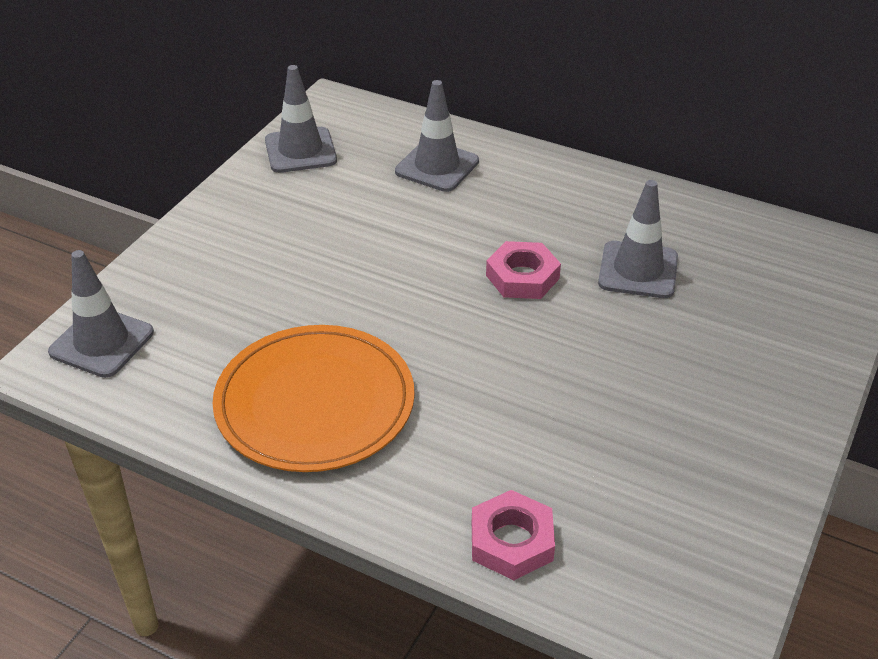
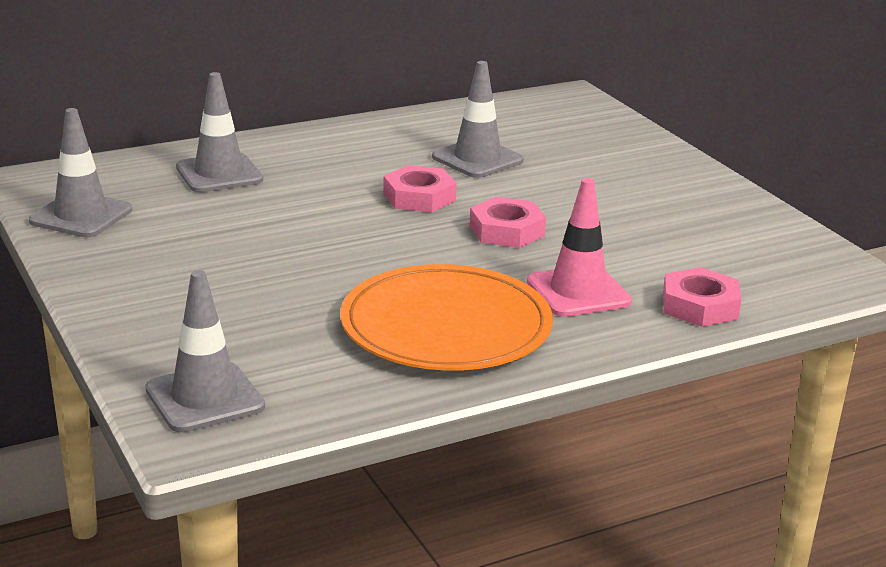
camera: 55 degrees left, 15 degrees down
(453, 450) = (578, 292): none -> pink traffic cone
(519, 354) = (507, 231): none -> pink nut

